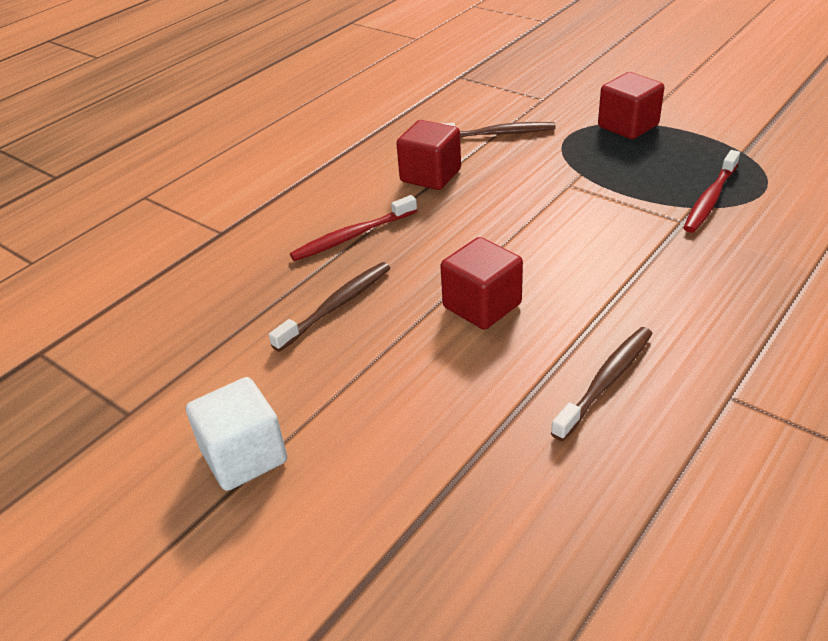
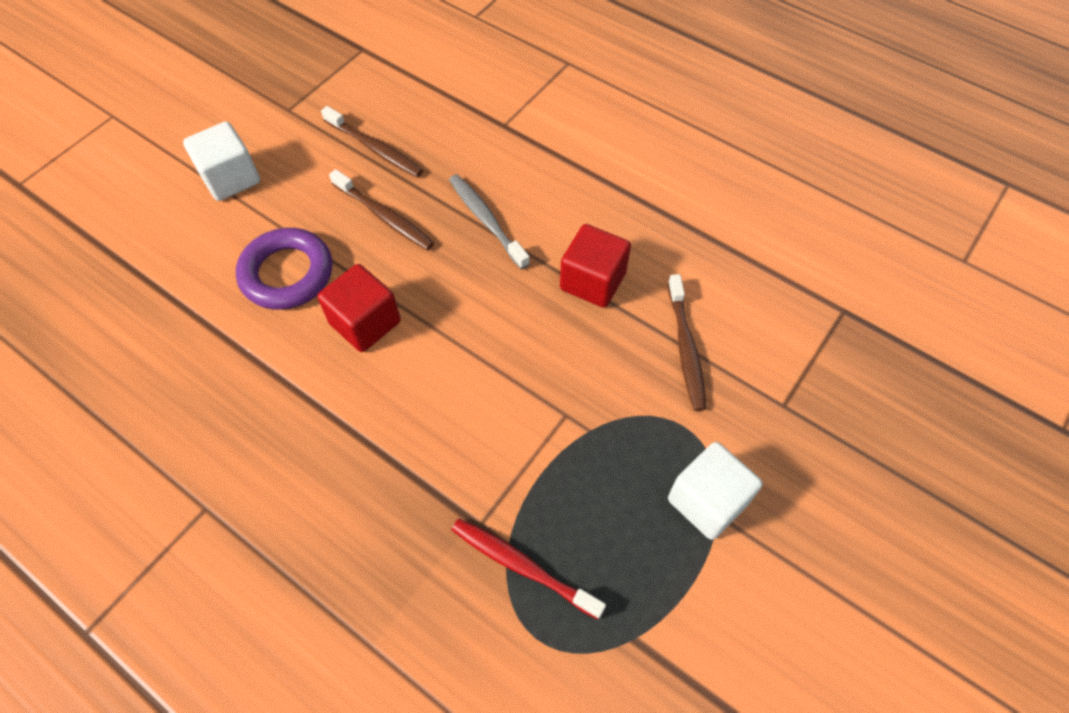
camera: 85 degrees right, 20 degrees up
(352, 236) = (486, 220): red toothbrush -> grey toothbrush
(414, 375) = (287, 273): none -> purple ring
(606, 381) = (247, 411): brown toothbrush -> brown toothbrush (375, 148)
(628, 126) = (707, 501): red cube -> white cube

